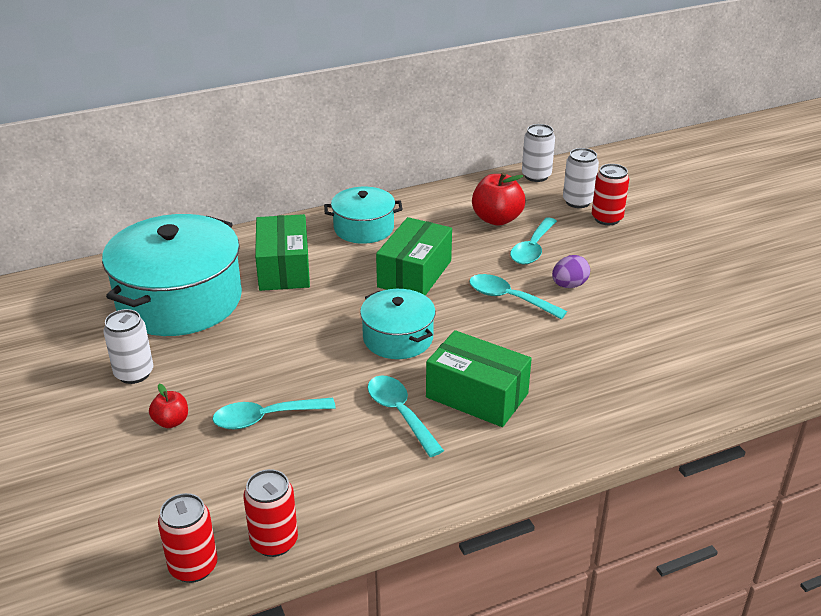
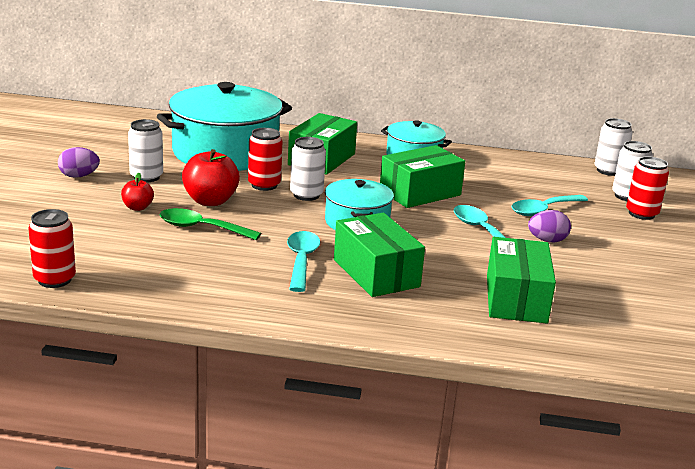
camera: 30 degrees right, 10 degrees down
(58, 407) = (79, 176): none -> purple egg
(266, 418) = (202, 228): turquoise spoon -> green spoon
(274, 542) = (121, 289): red can -> red can (264, 185)
(318, 324) = (306, 195): none -> white can
(497, 219) = (535, 184): red apple -> red apple (210, 201)
(610, 368) = (516, 299): none -> green box

